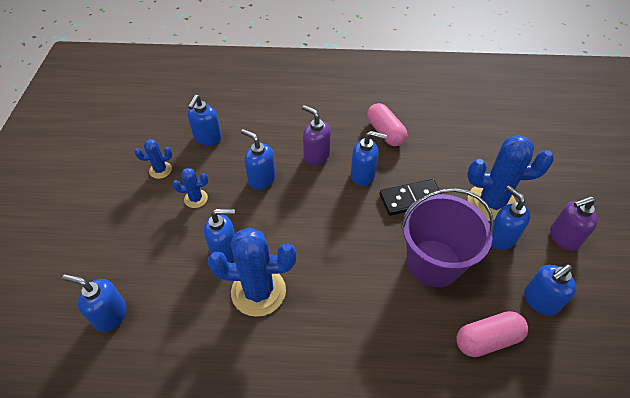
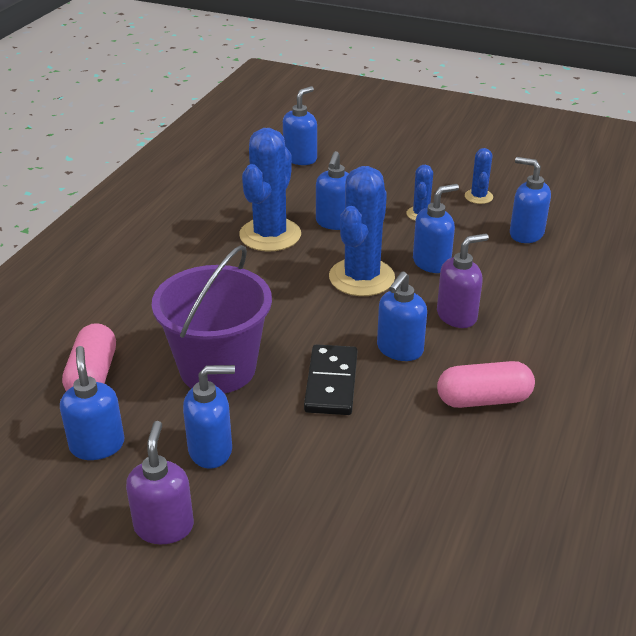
camera: 110 degrees right, 15 degrees down
(491, 203) = (277, 469): blue cactus -> blue cactus (361, 277)

